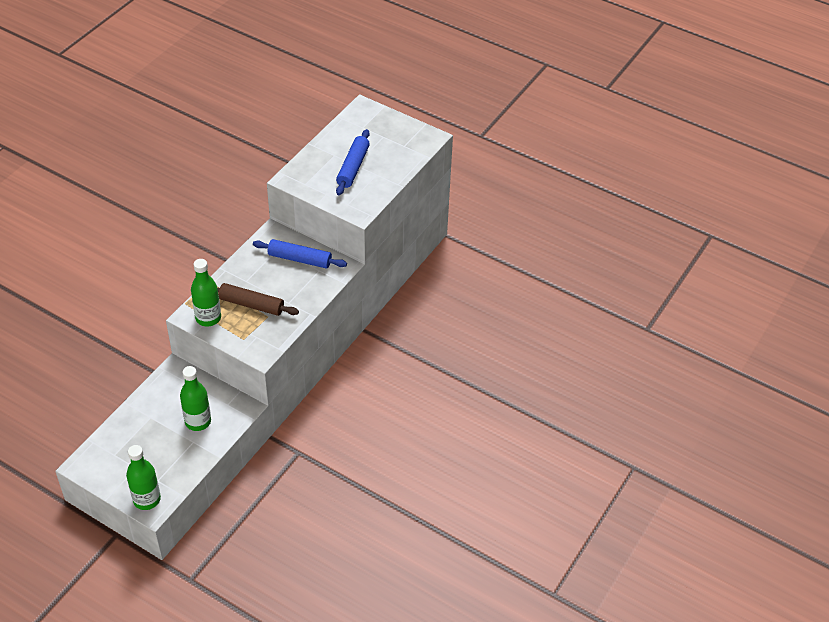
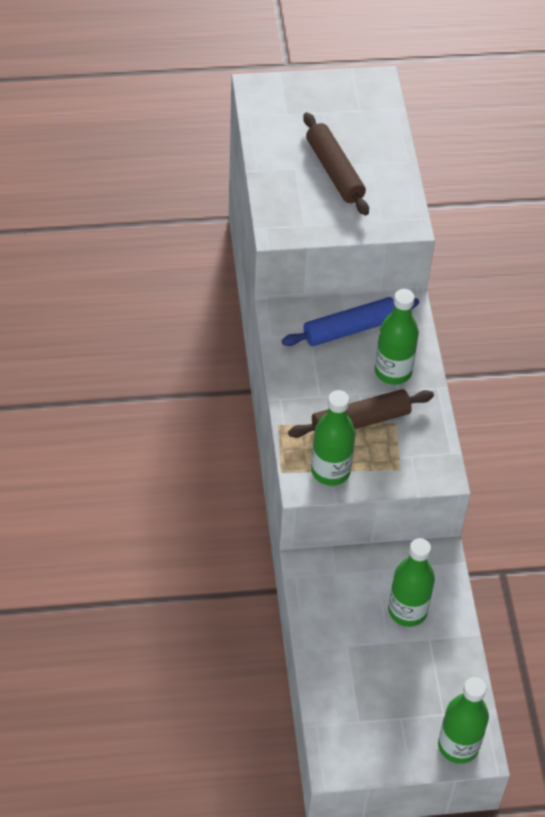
camera: 40 degrees left, 5 degrees up
(296, 292) = (393, 371): none -> green bottle
(353, 167) = (334, 171): blue rolling pin -> brown rolling pin

